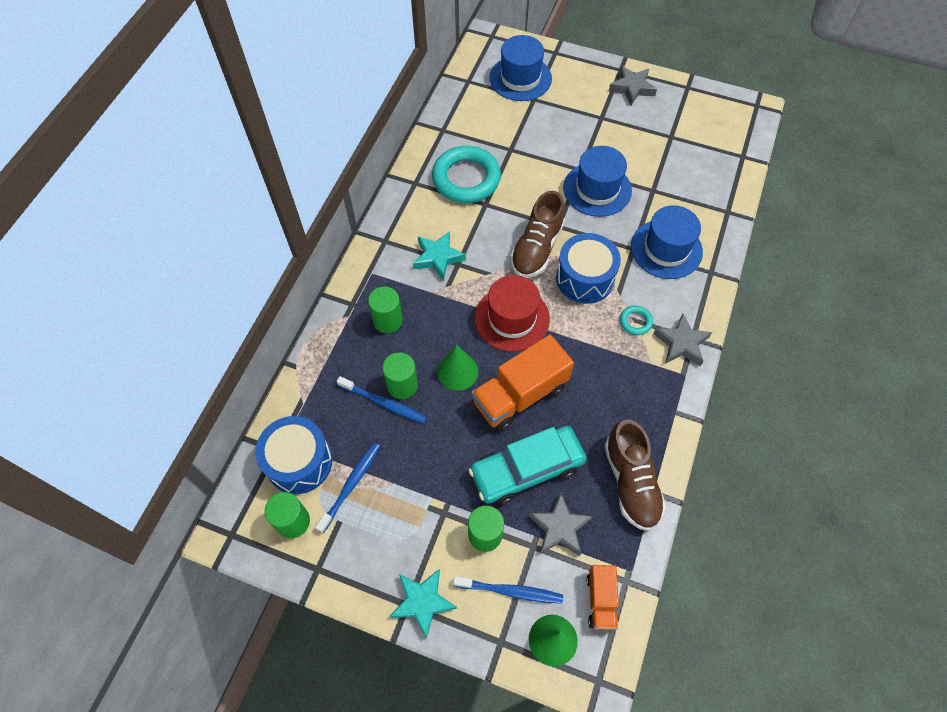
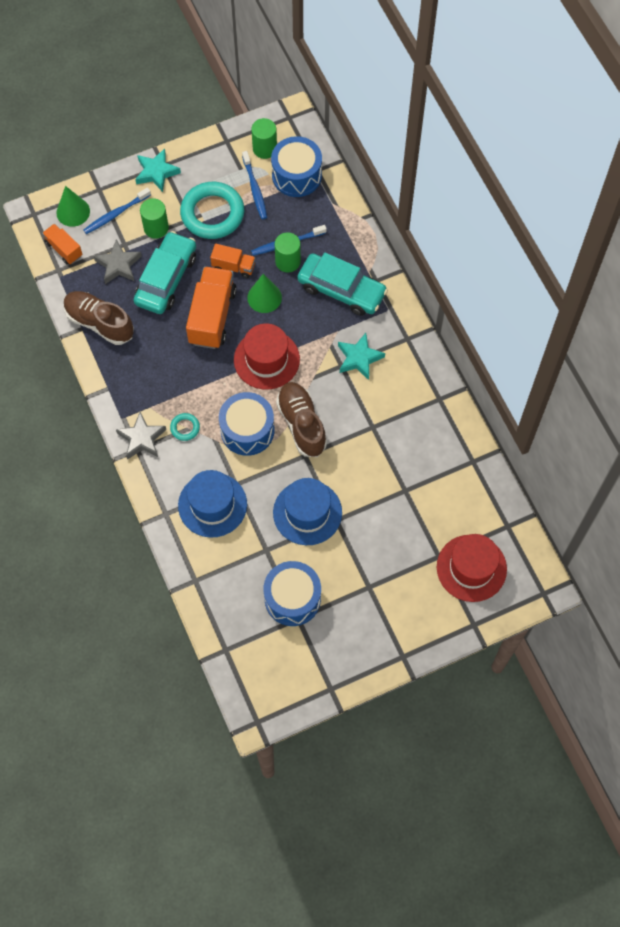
camera: 135 degrees right, 5 degrees up
(388, 320) = (341, 290): green cylinder -> turquoise car
(453, 424) = (233, 266): none -> orange truck
(466, 178) = (408, 435): turquoise ring -> turquoise ring (212, 213)
(520, 78) = (471, 568): blue hat -> red hat
(632, 88) = (374, 643): grey star -> none
(663, 149) = (292, 598): none -> blue drum

